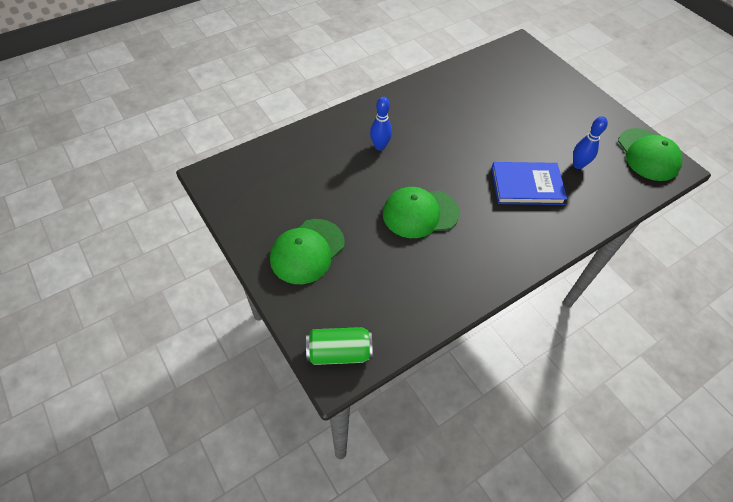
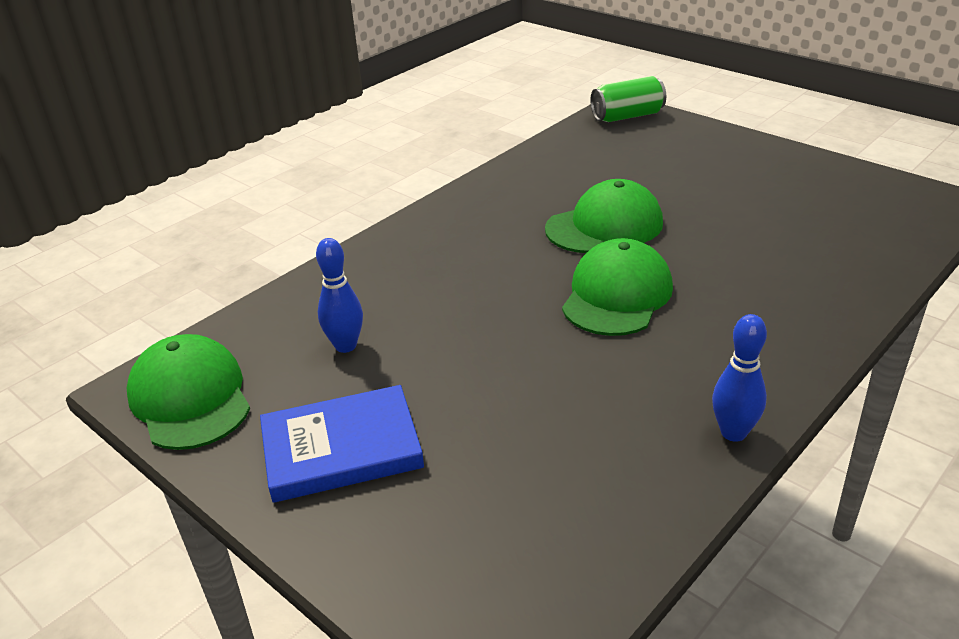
camera: 170 degrees right, 20 degrees down
(307, 251) = (727, 166): green cap -> green cap (617, 295)
(380, 146) = (729, 292): blue bowling pin -> blue bowling pin (733, 433)
(526, 186) = (443, 293): blue book -> blue book (341, 448)

